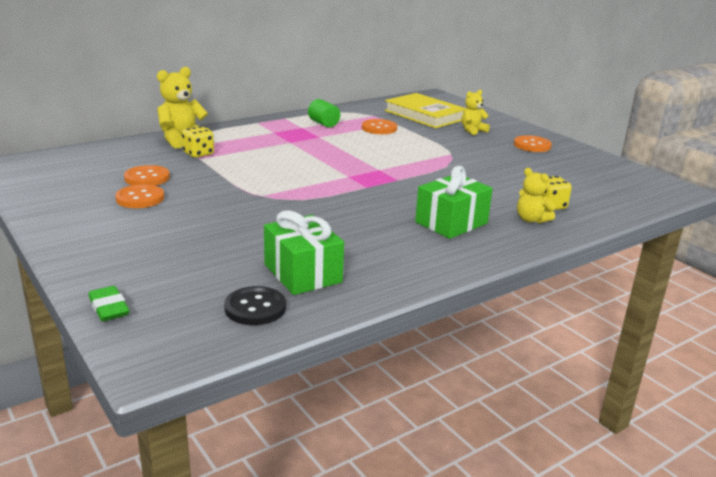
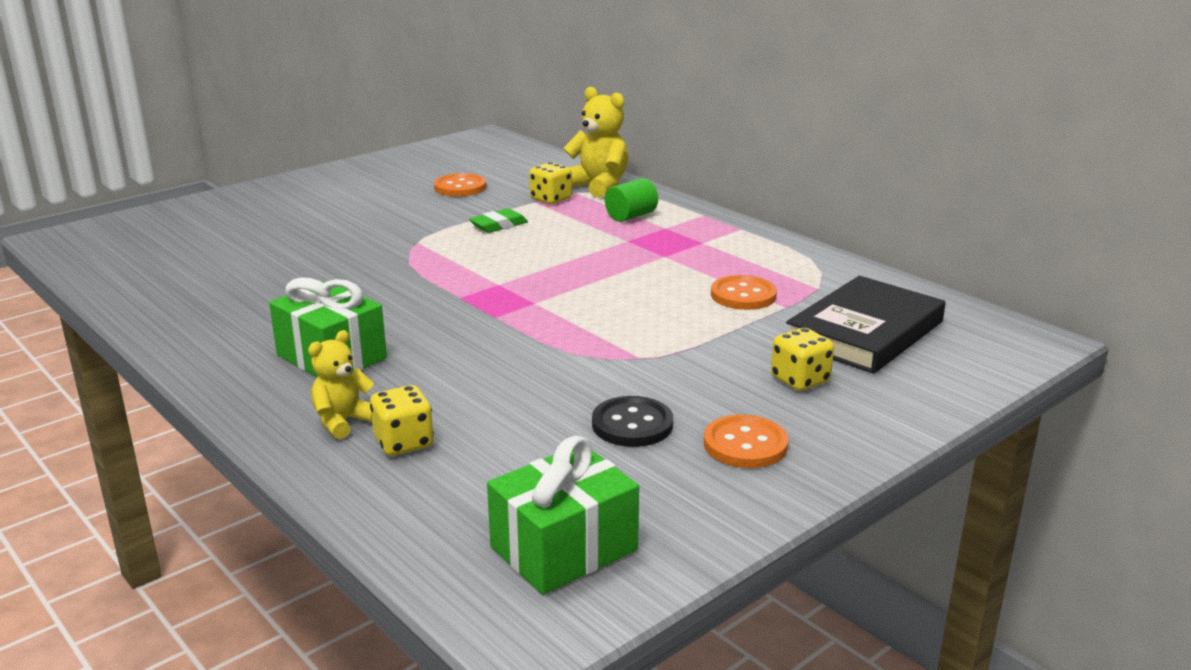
camera: 85 degrees right, 0 degrees up
(109, 308) = (156, 213): green eraser -> green eraser (499, 225)
(140, 198) = (399, 192): orange button -> none
(255, 308) = (132, 264): black button -> black button (632, 424)
(303, 273) = (199, 278): green gift -> green gift (564, 548)
(323, 123) = (734, 255): green cylinder -> green cylinder (631, 216)
(425, 115) = (864, 332): yellow book -> black book
(472, 130) = (800, 380): yellow teddy bear -> yellow dice

